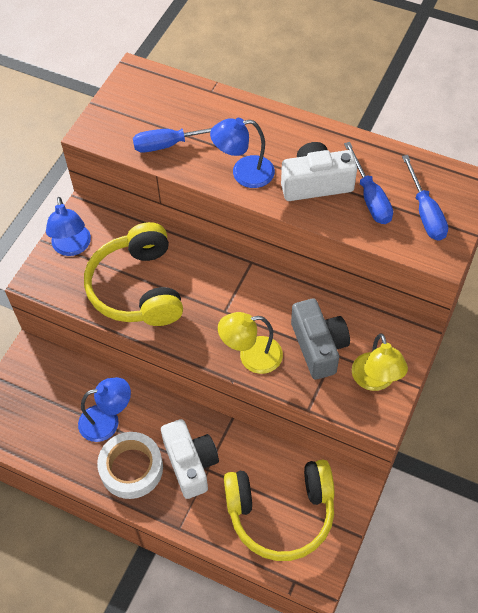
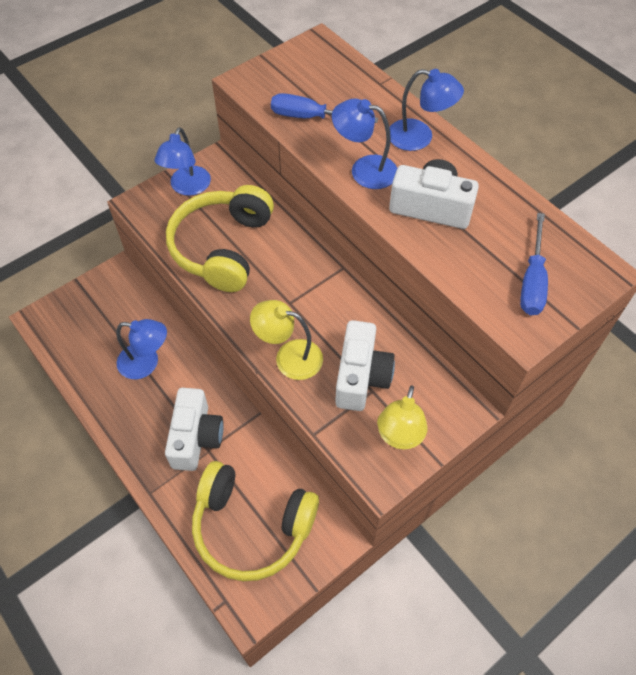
camera: 25 degrees right, 0 degrees up
(131, 468) = (141, 416): white tape -> none
(272, 127) = (419, 137): none -> blue lamp
(318, 346) = (361, 377): grey camera -> white camera
(370, 197) = (480, 242): blue screwdriver -> none

